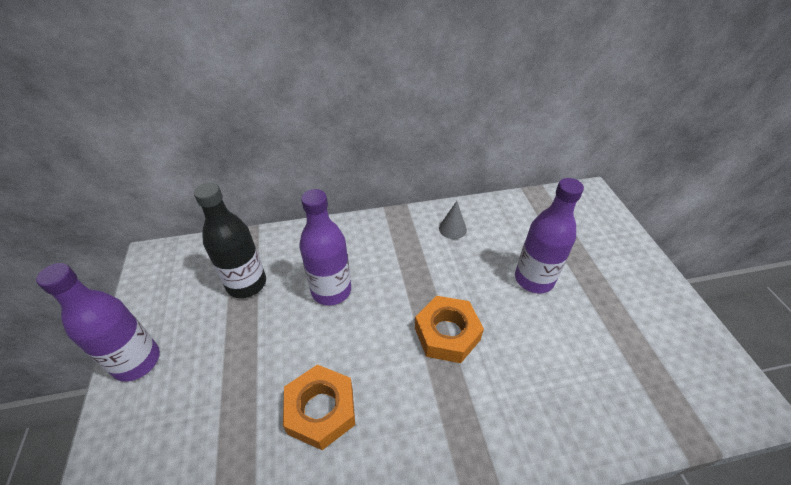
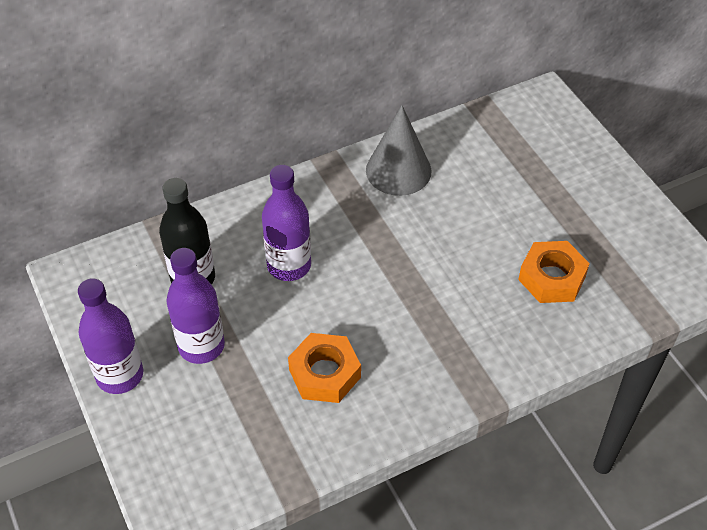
camera: 15 degrees left, 5 degrees up
(447, 333) = (422, 282): orange nut -> orange nut (552, 278)
(452, 229) = (398, 170): grey cone -> grey cone, size x2.04
(534, 279) = (497, 209): purple bottle -> purple bottle (201, 346)

